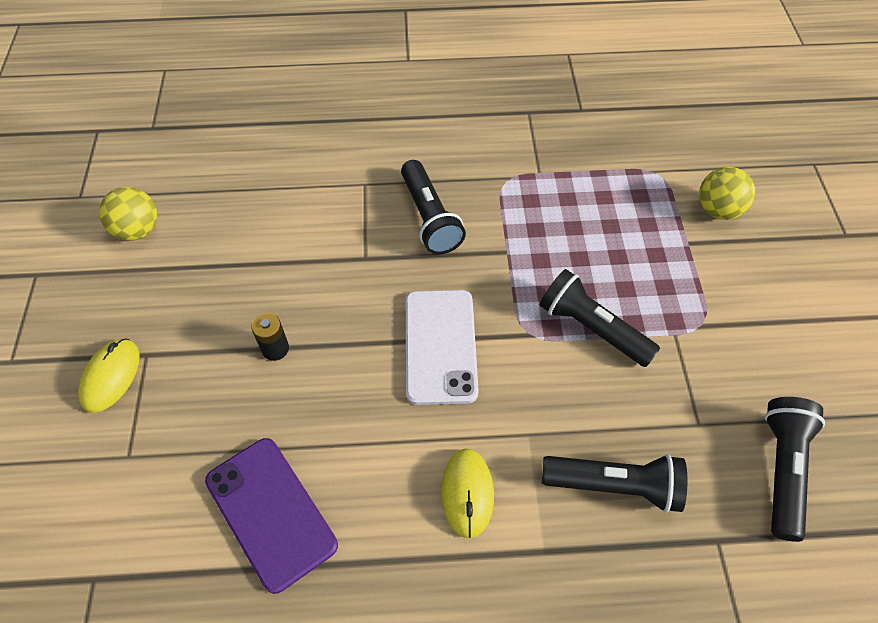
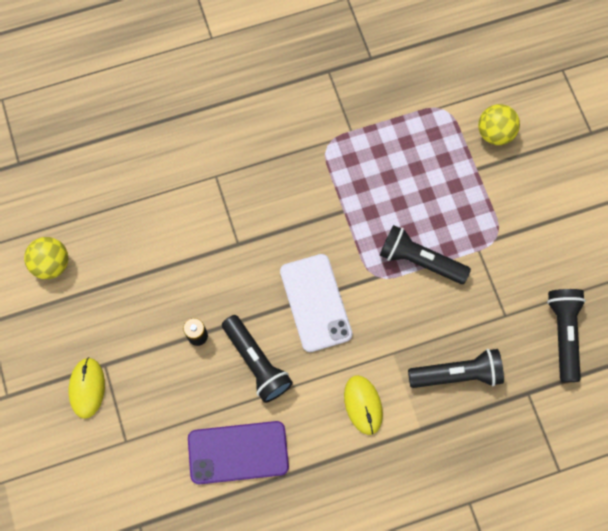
camera: 15 degrees left, 15 degrees up
(271, 512) = (238, 452): purple phone -> purple phone turned 45 degrees counterclockwise
(429, 218) = (276, 195): black flashlight -> black flashlight (256, 363)

